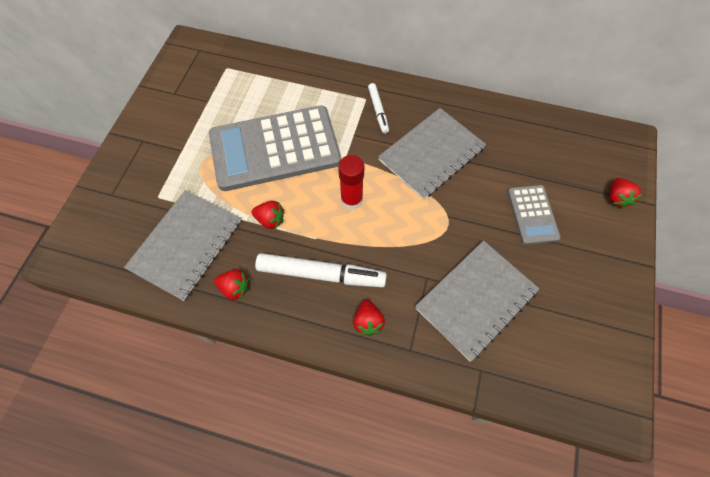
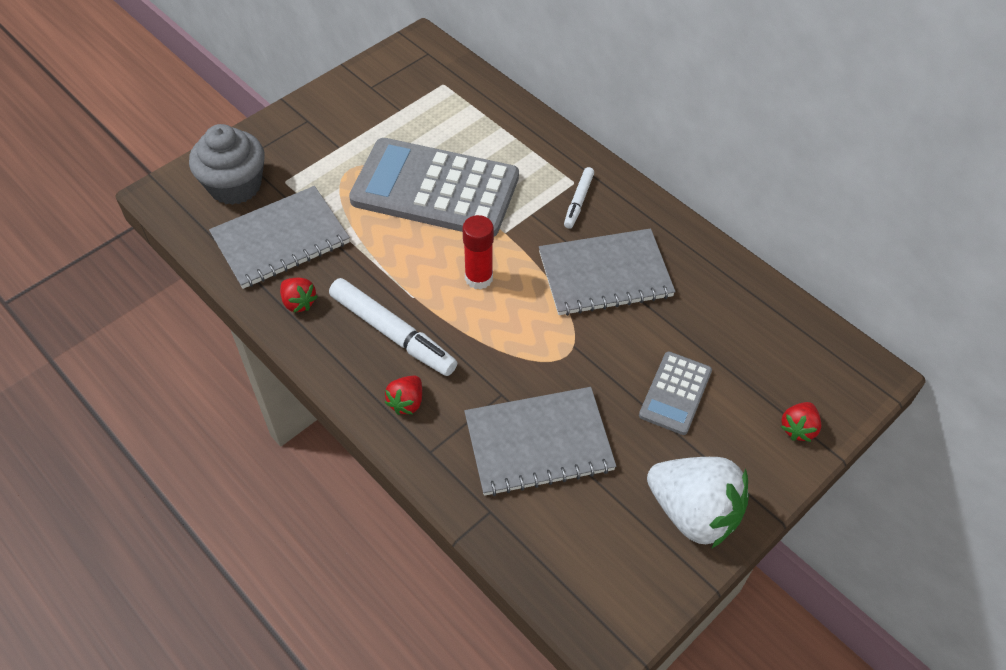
camera: 30 degrees right, 10 degrees down
(120, 220) = (235, 185): none -> grey cupcake
(270, 220) = (379, 256): red strawberry -> none
(602, 291) = (693, 512): none -> white strawberry

